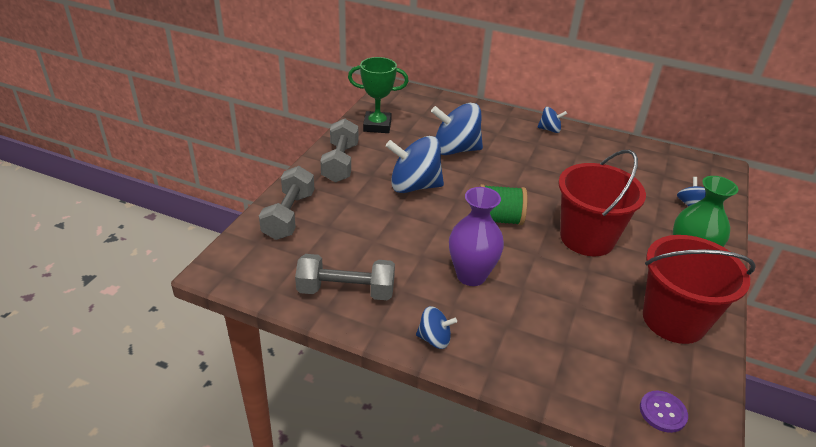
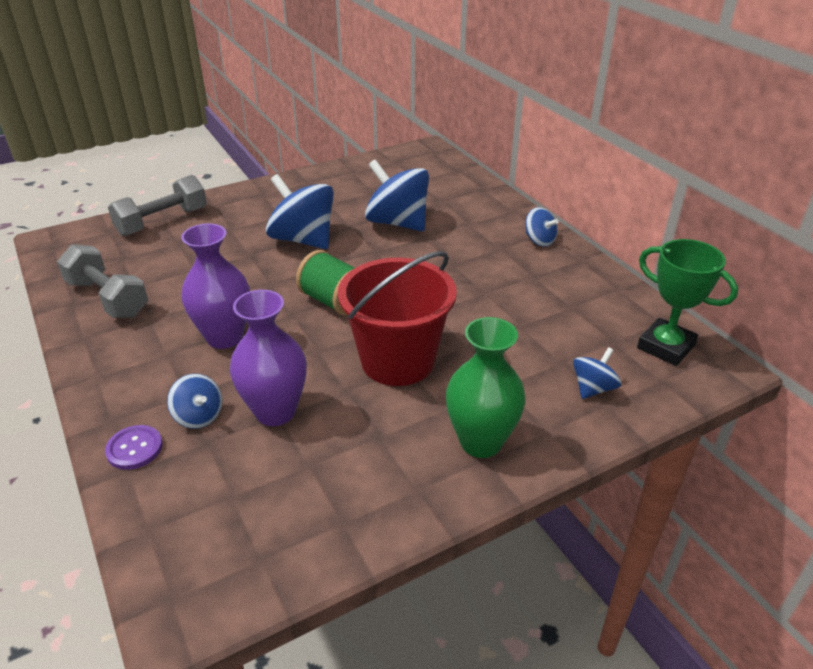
camera: 40 degrees right, 0 degrees up
(340, 163) = (271, 196): grey dumbbell -> none
(377, 126) = (355, 176): green trophy -> green trophy (665, 347)
(434, 339) = (108, 371): blue spinning top -> blue spinning top (199, 416)
(572, 304) = (275, 411): none -> purple vase
(662, 412) = (189, 562): purple button -> purple button (134, 448)
(674, 320) = (356, 488): red bucket -> none

